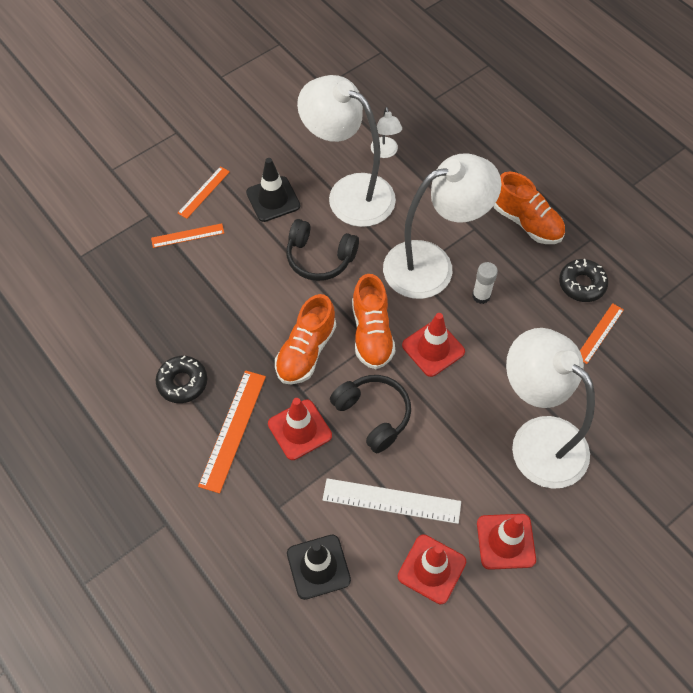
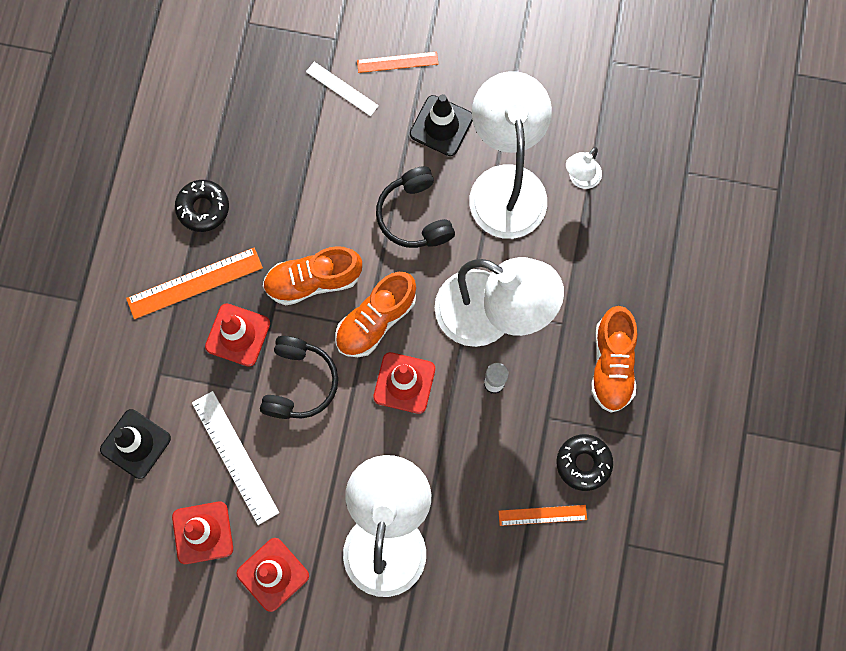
camera: 50 degrees right, 15 degrees up
(187, 235) = (342, 88): orange ruler -> white ruler

